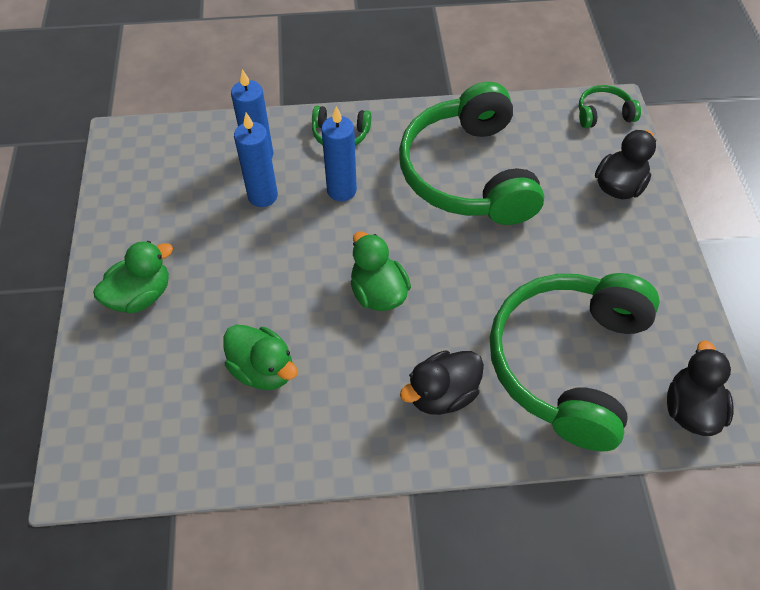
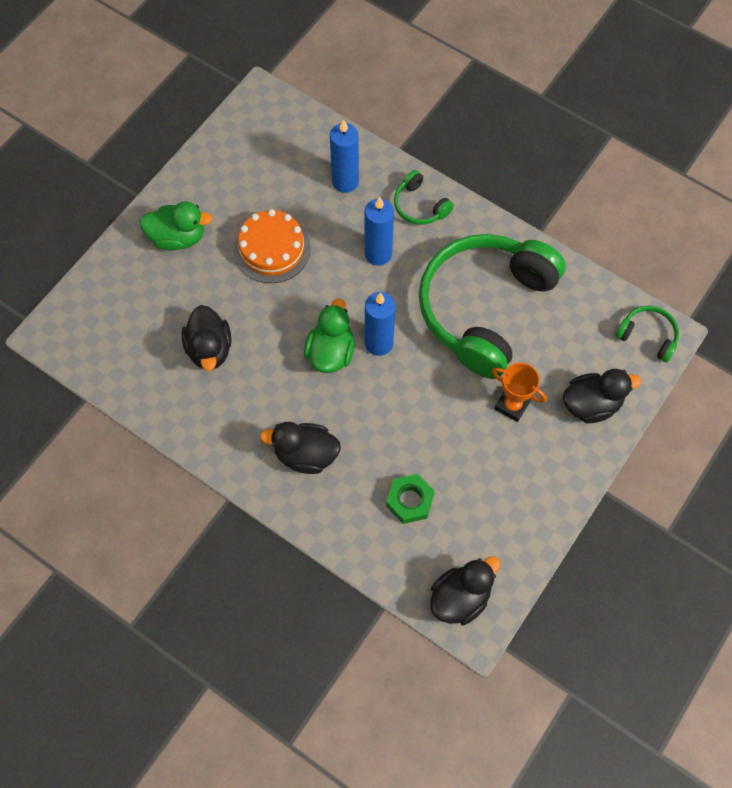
camera: 40 degrees right, 10 degrees up
(243, 246) = (272, 249): none -> orange cake
(263, 196) = (319, 218): blue candle -> blue candle (379, 343)
(263, 369) = (209, 349): green duck -> black duck
(564, 228) = (512, 405): none -> orange trophy
(567, 362) = (410, 501): green headphones -> green nut

